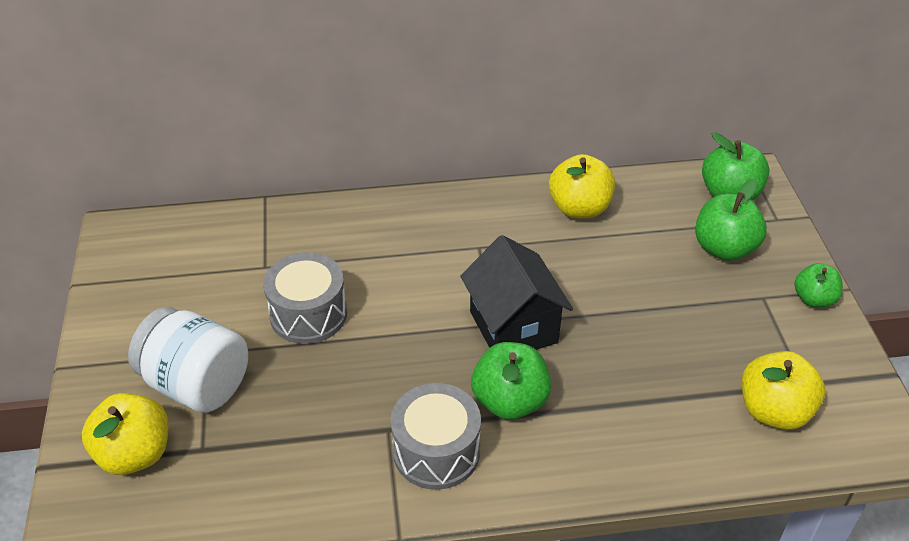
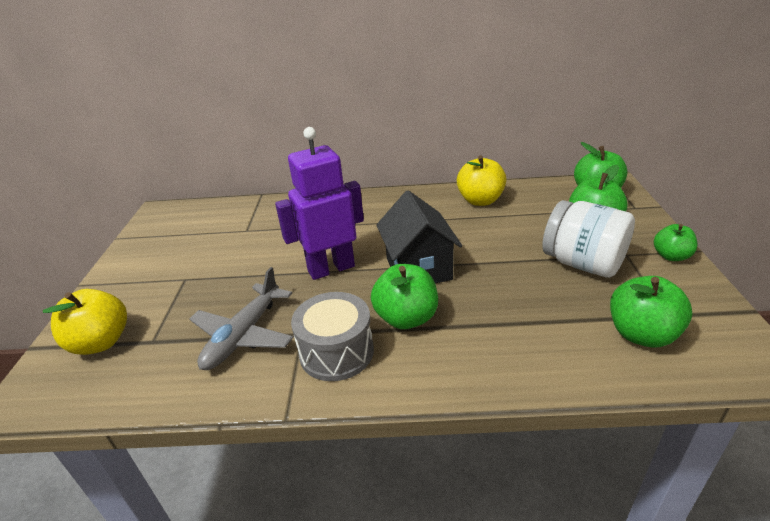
camera: 10 degrees right, 10 degrees down
(197, 384) = (168, 298): white jar -> white jar (582, 263)
(308, 314) = (266, 257): grey drum -> none
(316, 435) = (243, 335): none -> grey plane
(400, 330) = (331, 268): none -> purple robot
(774, 411) = (641, 334): yellow apple -> green apple

